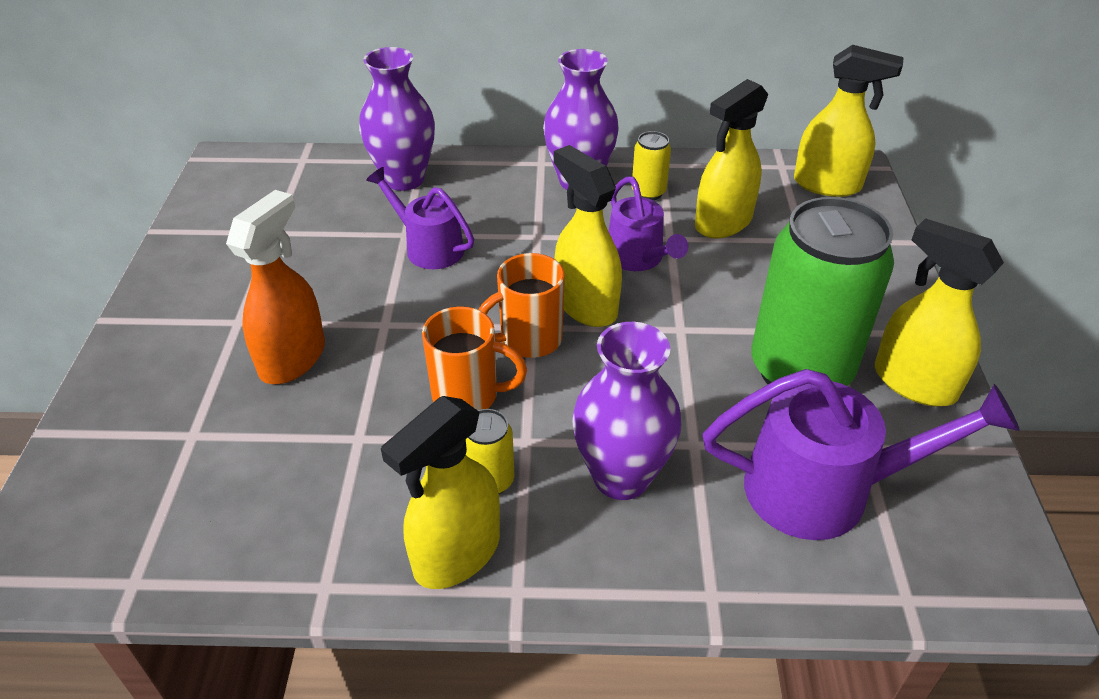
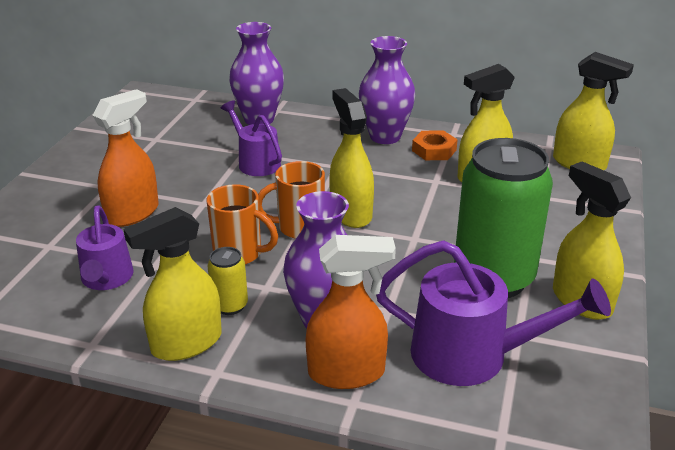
camera: 15 degrees right, 10 degrees down
(638, 259) = (405, 190): purple watering can -> purple watering can (106, 279)
(648, 192) = (434, 150): yellow can -> orange nut
(685, 551) = (347, 373): none -> orange spray bottle

